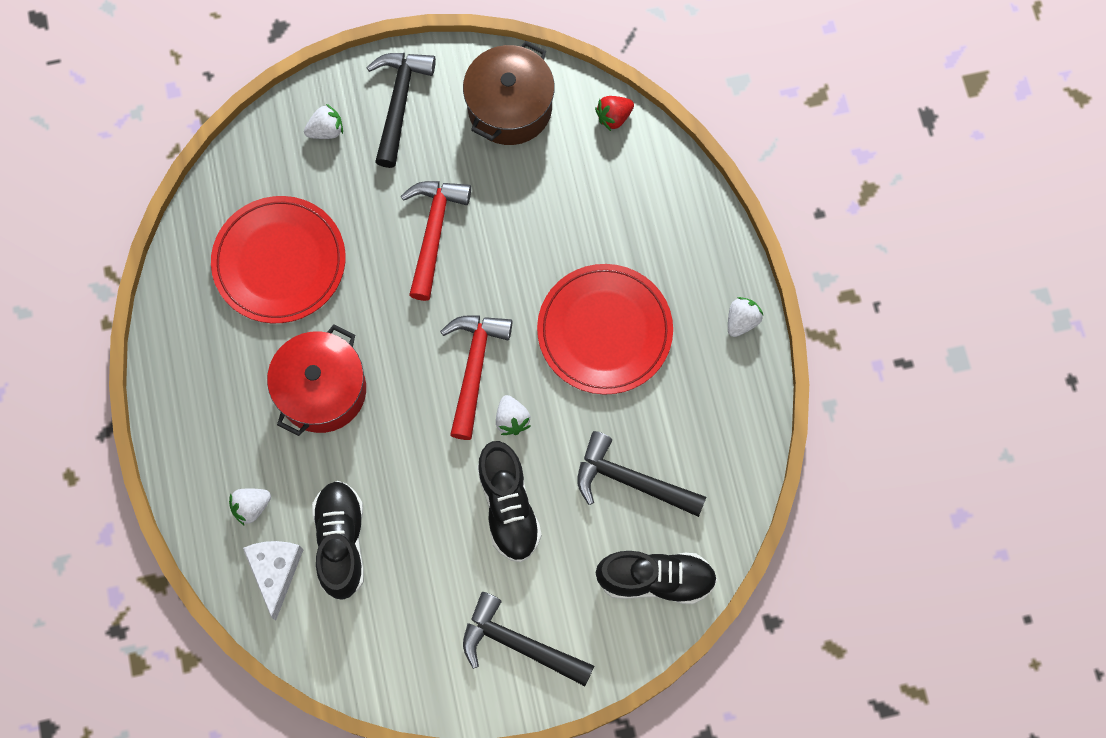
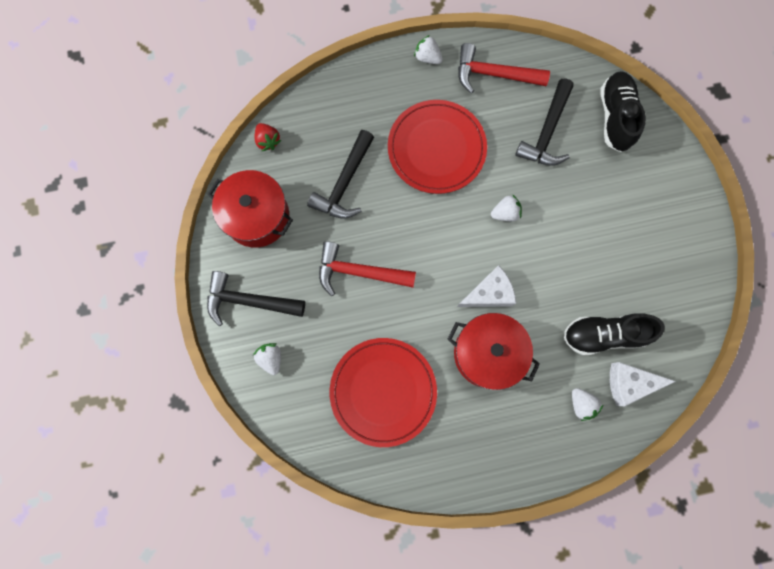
camera: 90 degrees left, 5 degrees up
(401, 395) = (489, 293): none -> white cheese
(474, 368) = (467, 240): red hammer -> red hammer (494, 74)
(508, 507) = (570, 215): black shoe -> none
(509, 107) = (257, 216): brown pot -> red pot
(519, 644) = (667, 207): black hammer -> black hammer (344, 183)

